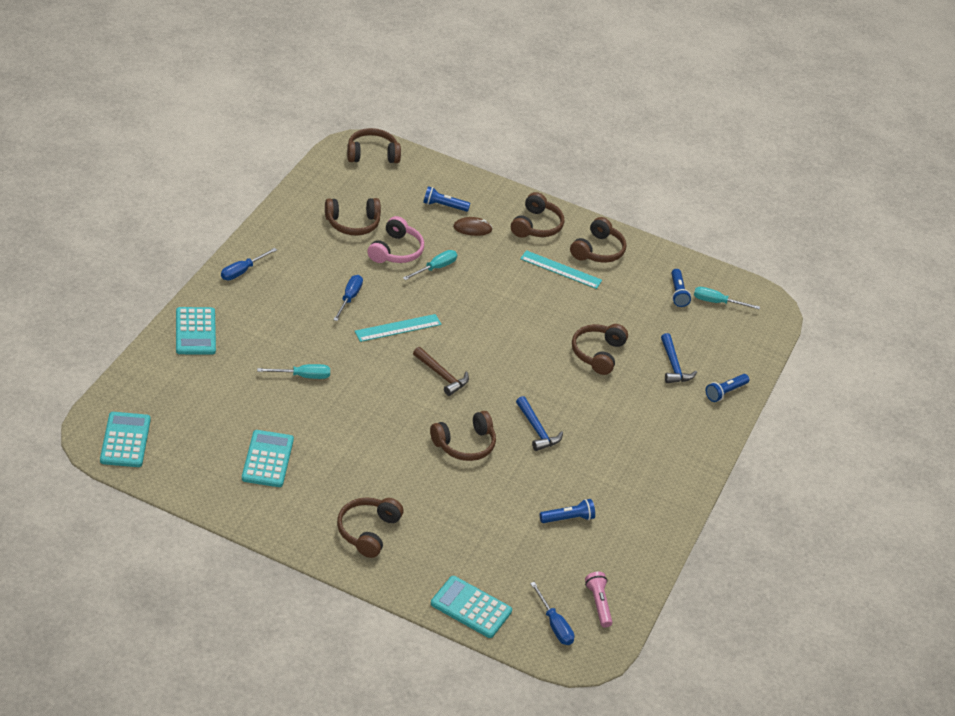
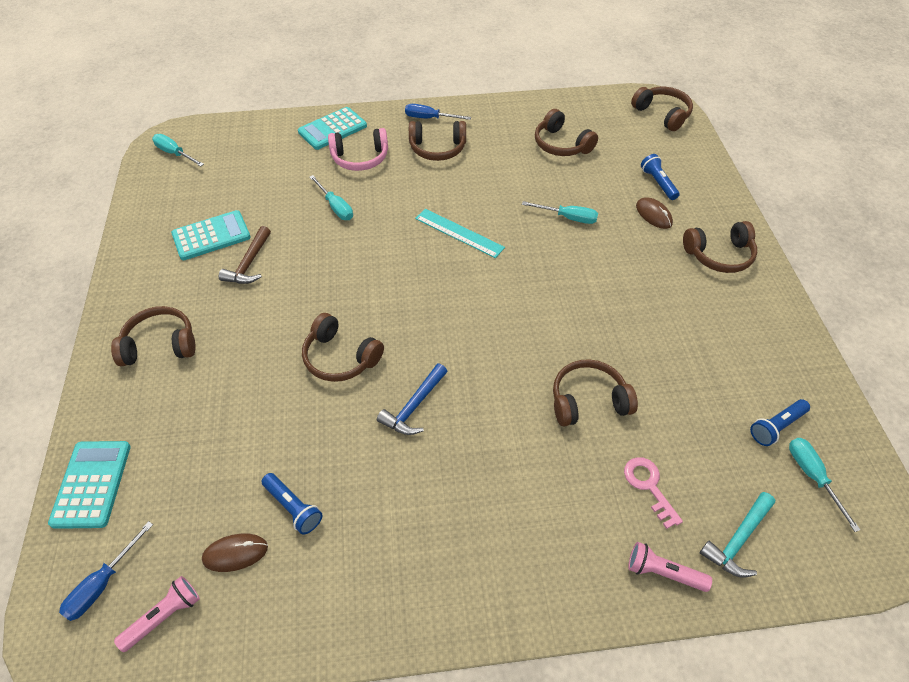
camera: 65 degrees right, 10 degrees up
(125, 440) = (175, 153): turquoise calculator -> turquoise screwdriver
(349, 298) = (464, 186): blue screwdriver -> none
(396, 251) = (559, 184): pink headphones -> pink headphones (360, 158)
(442, 376) = (424, 293): brown hammer -> brown hammer (249, 263)
(561, 269) = (680, 305): turquoise ruler -> none
(580, 557) = (235, 553): none -> brown mouse
(598, 250) = (748, 320): brown headphones -> brown headphones (437, 148)
(673, 365) = (649, 486): blue hammer -> pink key
(725, 392) = (663, 572): blue flashlight -> pink flashlight
(729, 354) = (738, 539): none -> turquoise hammer

